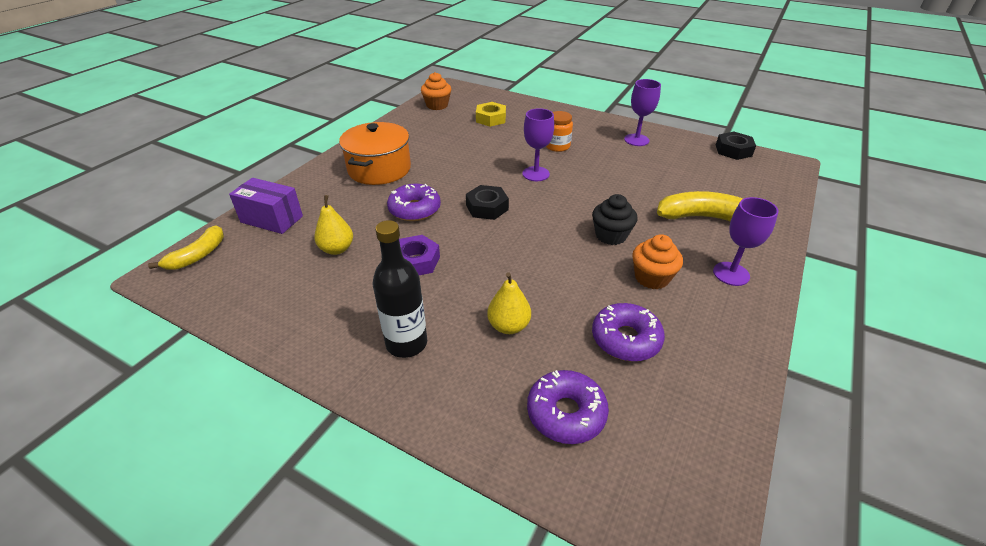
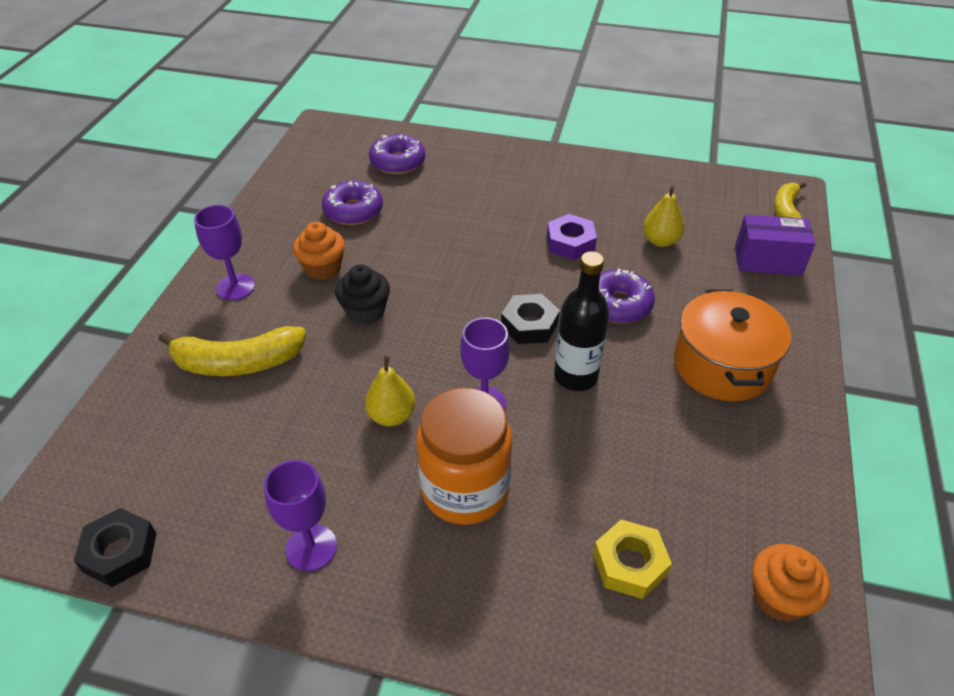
camera: 165 degrees right, 5 degrees up
(406, 343) = (531, 180): black bottle -> black bottle (575, 376)
(508, 326) = (455, 204): yellow pear -> yellow pear (392, 416)
(557, 146) = (465, 489): orange jar -> orange jar, size x1.82

